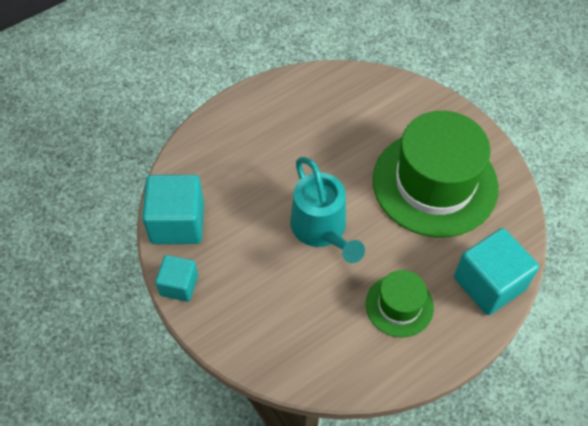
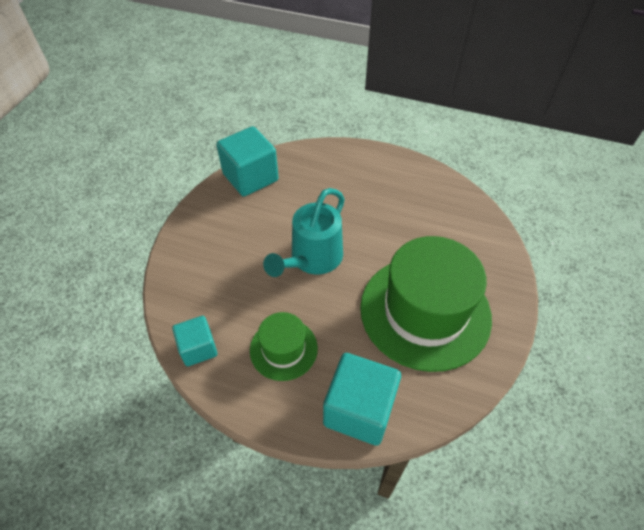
camera: 55 degrees right, 5 degrees down
(179, 285) = (202, 205): turquoise cube -> turquoise cube (198, 348)

